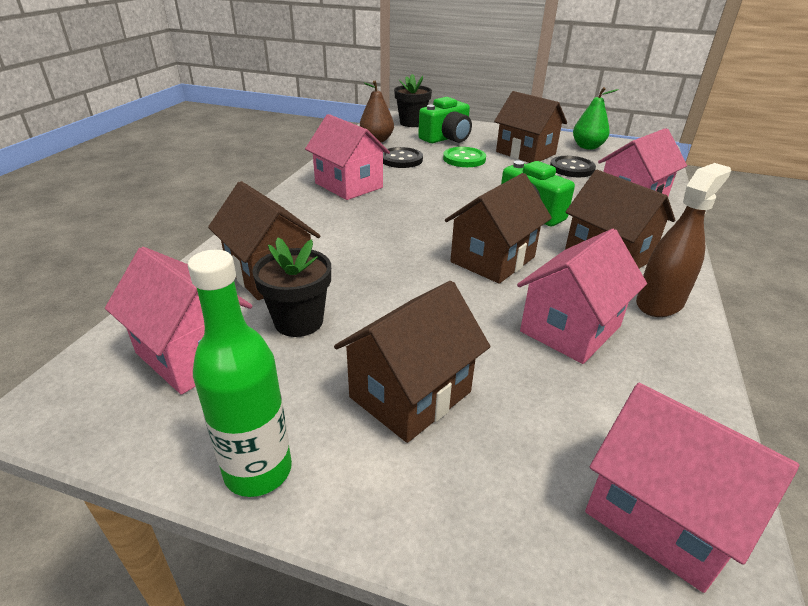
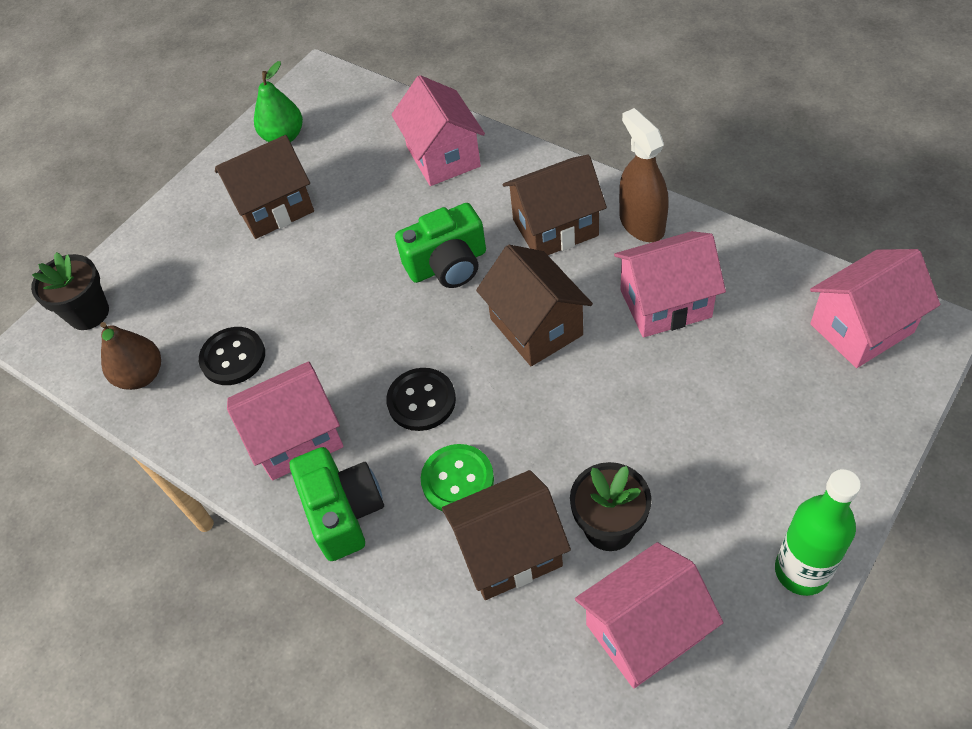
camera: 65 degrees left, 20 degrees up
(410, 394) = (731, 447): brown house -> none
(446, 138) = (177, 283): green camera -> green camera (343, 512)
(464, 159) = (264, 282): green button -> green button (457, 480)
(570, 329) = (665, 304): pink house -> pink house turned 75 degrees counterclockwise
(572, 168) = (343, 178): black button -> black button (421, 401)

